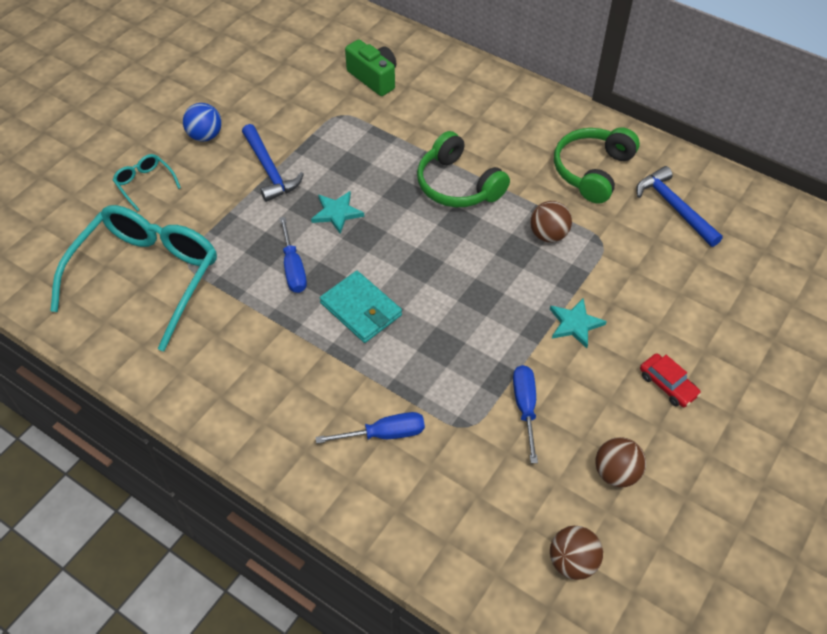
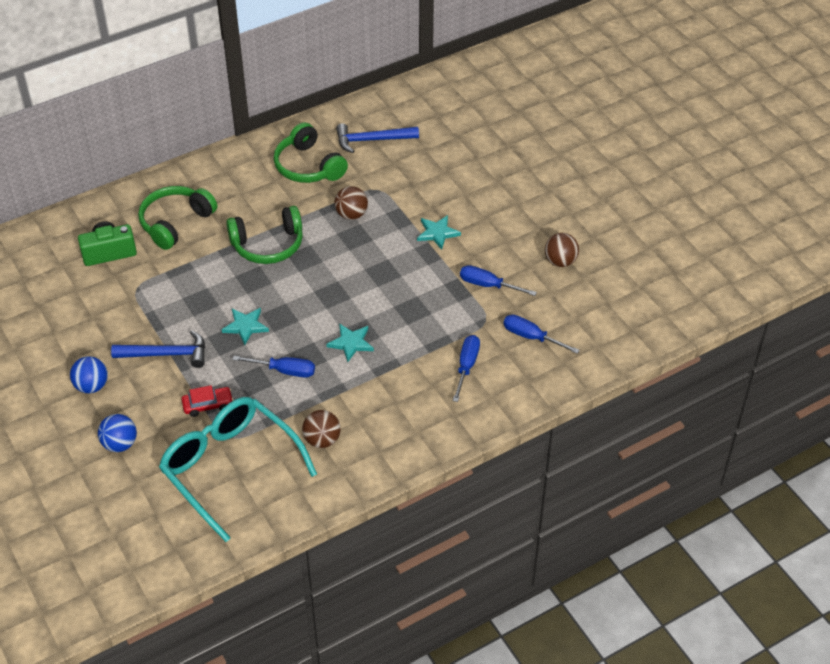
camera: 65 degrees left, 5 degrees down
(145, 184) = (120, 444): turquoise glasses -> blue ball
(361, 309) = (351, 343): turquoise wallet -> turquoise star
(441, 106) = (175, 222): none -> green headphones
(468, 486) = (531, 337): none -> blue screwdriver
(572, 562) = (608, 307): brown ball -> brown ball (322, 440)
(667, 385) = (512, 209): red car -> red car (208, 405)

